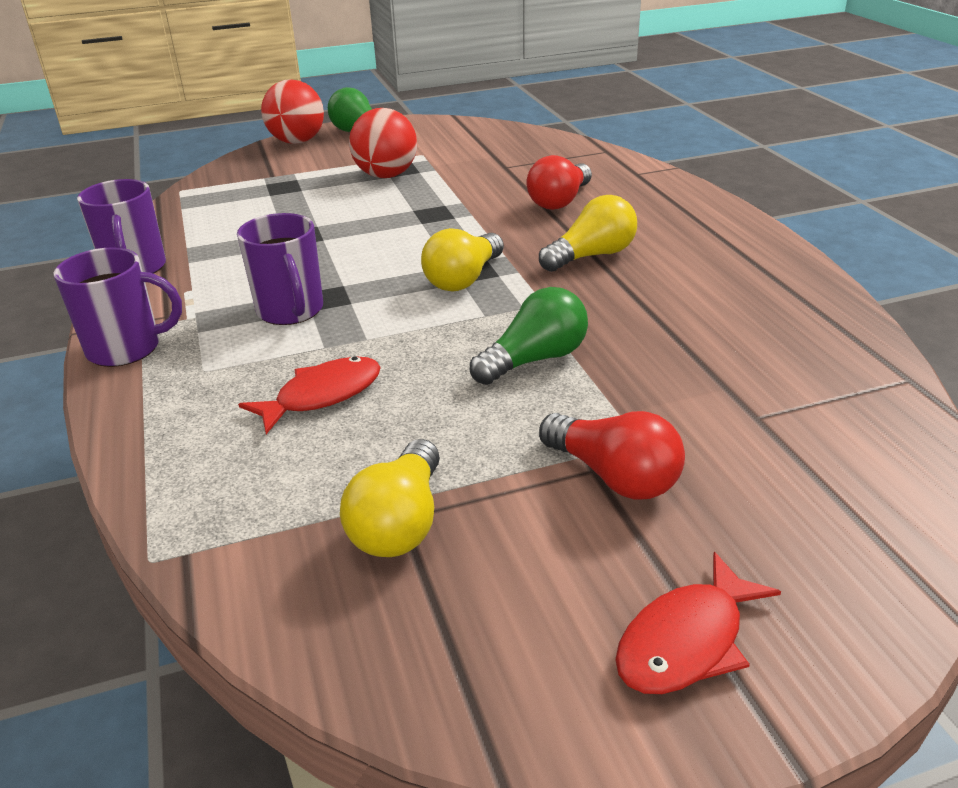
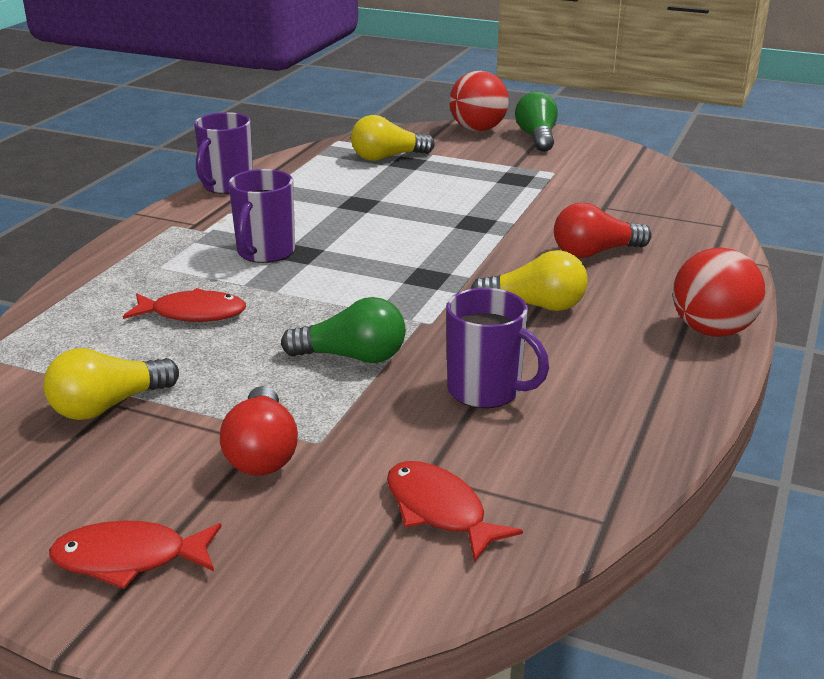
camera: 40 degrees right, 5 degrees down
(126, 348) = (145, 235): purple mug -> purple mug (486, 391)
(386, 176) = (495, 180): red ball -> red ball (712, 330)
(463, 279) = (408, 280): yellow light bulb -> yellow light bulb (387, 157)
(814, 437) = (439, 511): none -> red fish

